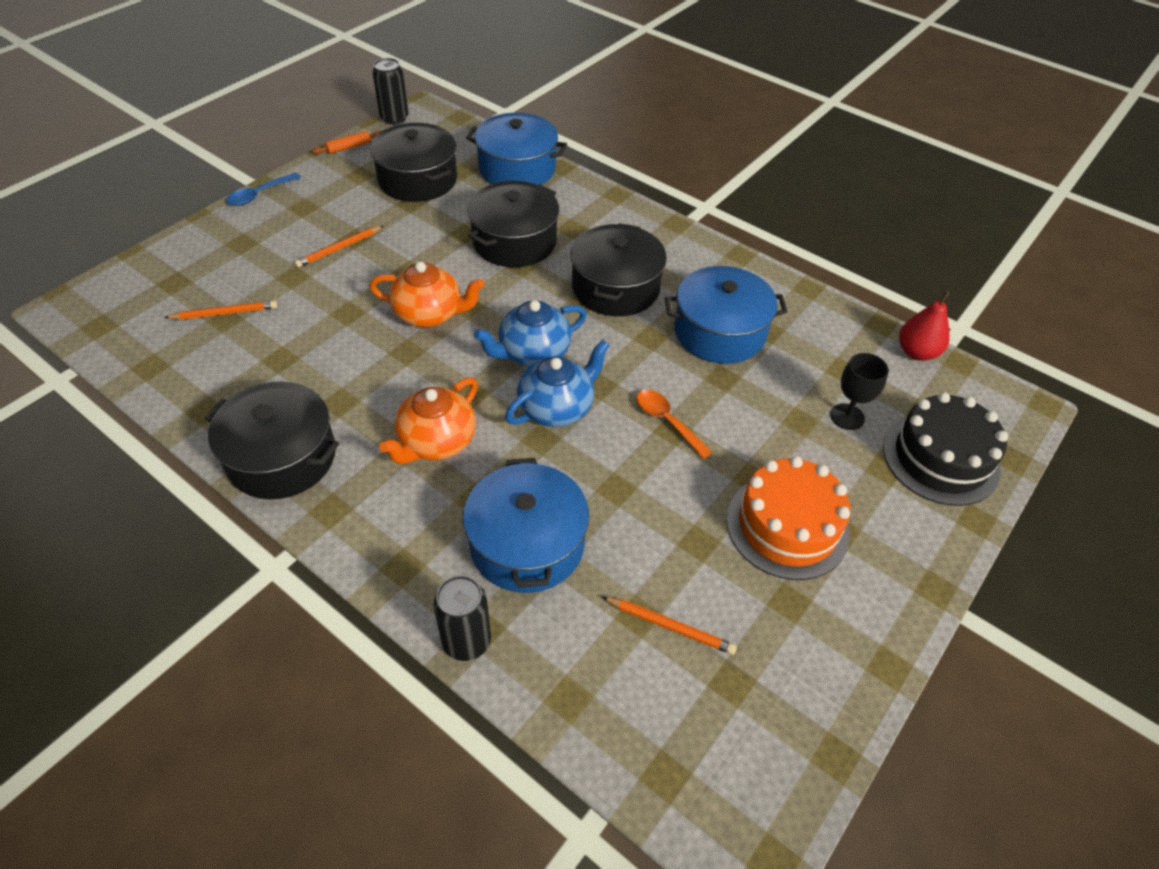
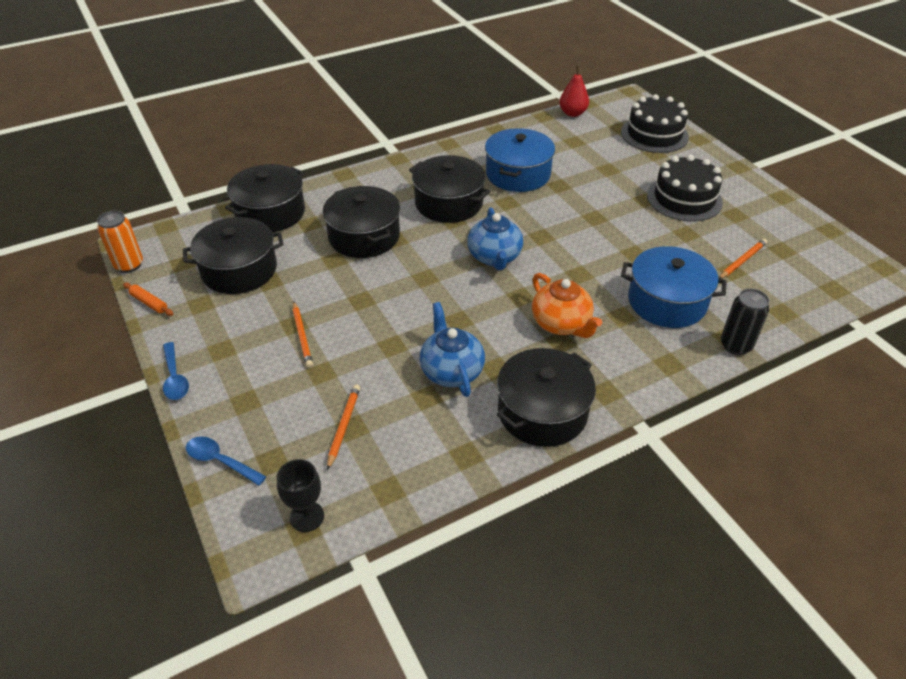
camera: 65 degrees left, 5 degrees down
(167, 253) = (220, 461): none -> blue spoon
(349, 147) = (149, 303): orange rolling pin -> orange rolling pin turned 45 degrees counterclockwise
(394, 118) = (129, 265): black can -> orange can
(430, 314) = (422, 299): orange teapot -> none
(517, 168) = (270, 212): blue pot -> black pot
(557, 408) = (554, 259): blue teapot -> blue teapot (451, 371)
(667, 421) = (587, 217): orange spoon -> none
(787, 526) = (684, 199): orange cake -> black cake
(847, 417) = (611, 152): black goblet -> black goblet (307, 517)

